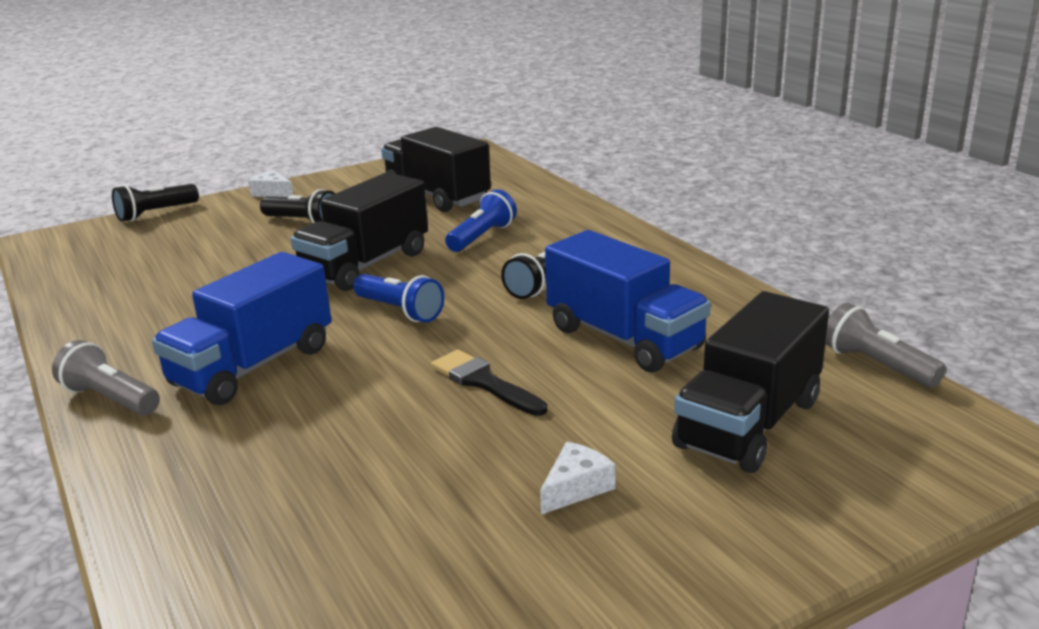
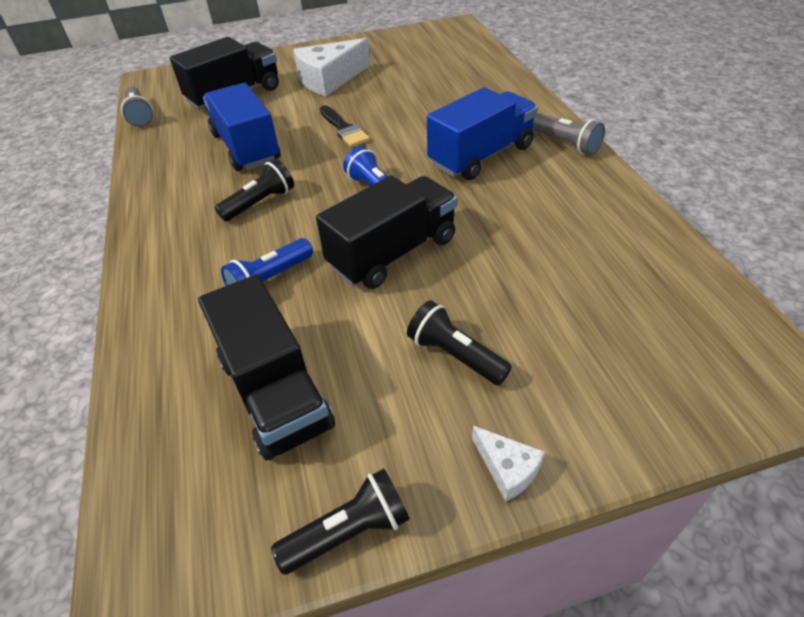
camera: 165 degrees left, 20 degrees up
(155, 213) = (674, 432): black flashlight -> black flashlight (349, 532)
(576, 487) = (330, 79): white cheese -> white cheese, size x2.09

